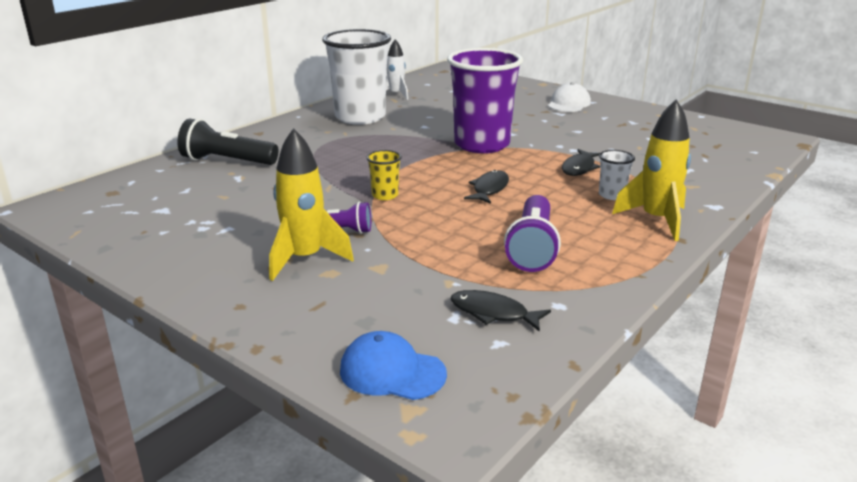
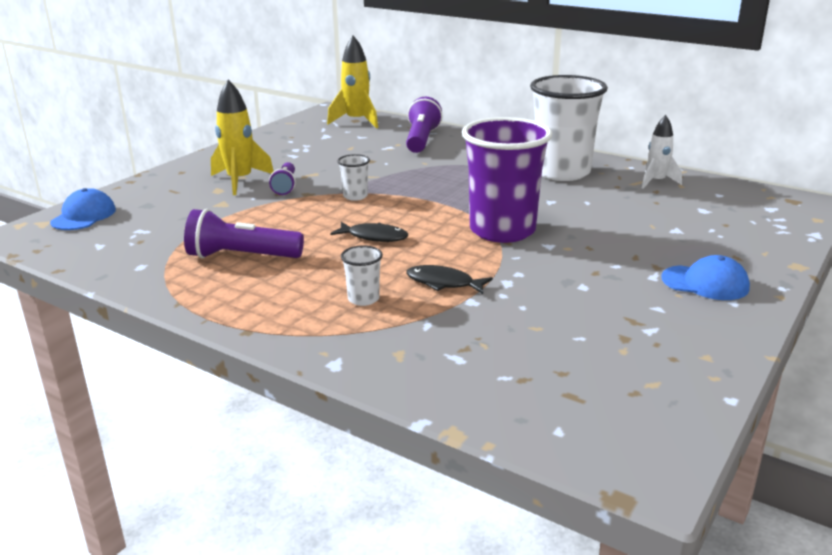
camera: 85 degrees right, 0 degrees up
(227, 161) = (421, 140): black flashlight -> purple flashlight
(385, 195) = (355, 196): yellow cup -> white cup
(493, 313) = (138, 243): black fish -> none
(568, 104) = (705, 283): white cap -> blue cap
(656, 220) = (295, 321): yellow rocket -> yellow rocket (357, 121)

